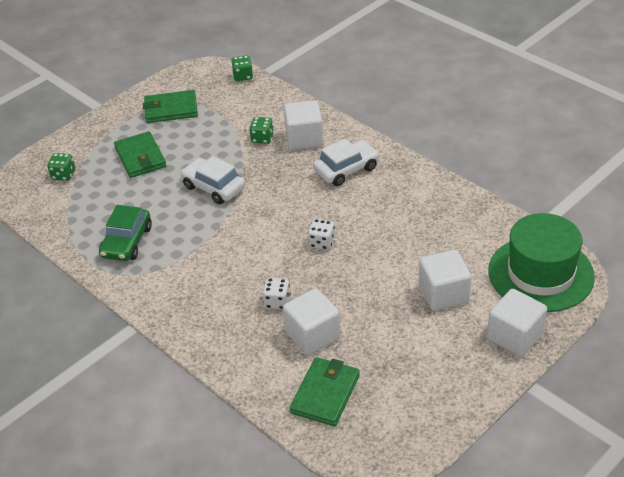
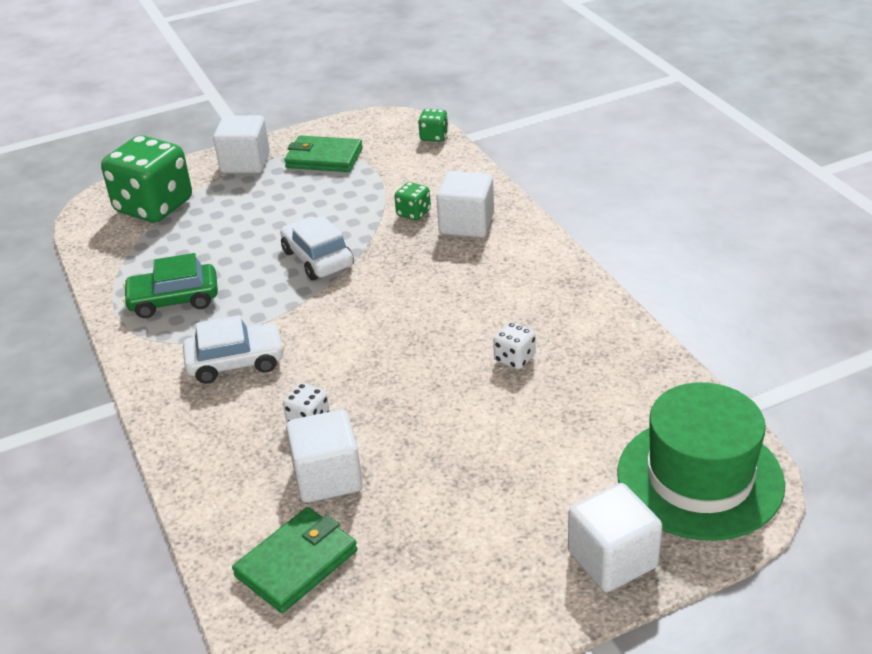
camera: 20 degrees right, 5 degrees down
(63, 175) = (154, 207): green dice -> green dice, size x2.32
(127, 242) = (174, 300): green car -> green car turned 45 degrees clockwise
(140, 157) = (253, 205): green wallet -> none
(322, 242) = (412, 358): white dice -> white dice (514, 359)
(346, 169) = (499, 273): white car -> white car (236, 362)
(443, 294) = (540, 469): white cube -> white cube (245, 163)

